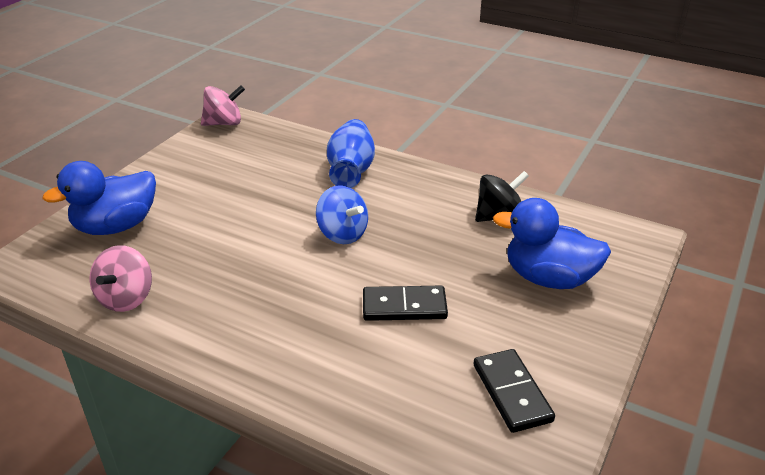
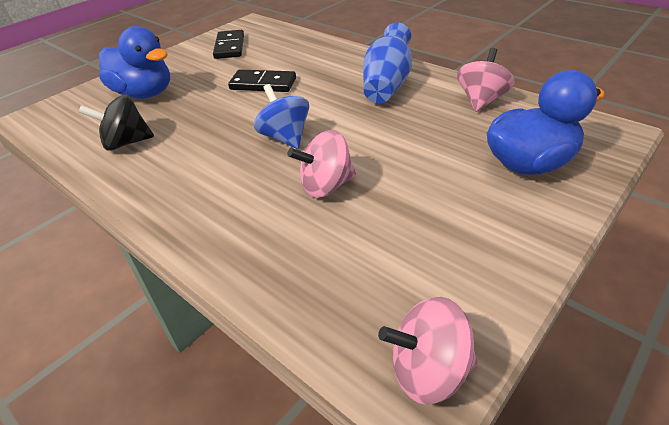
camera: 165 degrees left, 5 degrees up
(291, 195) = (326, 186): none -> pink spinning top
(351, 170) = (238, 217): blue vase -> blue vase (387, 84)

